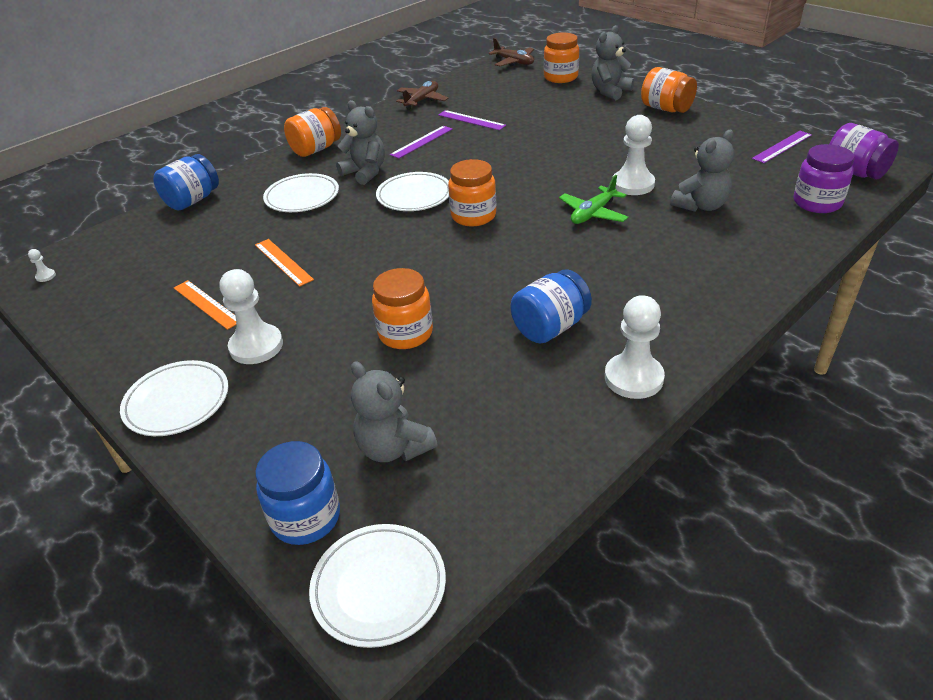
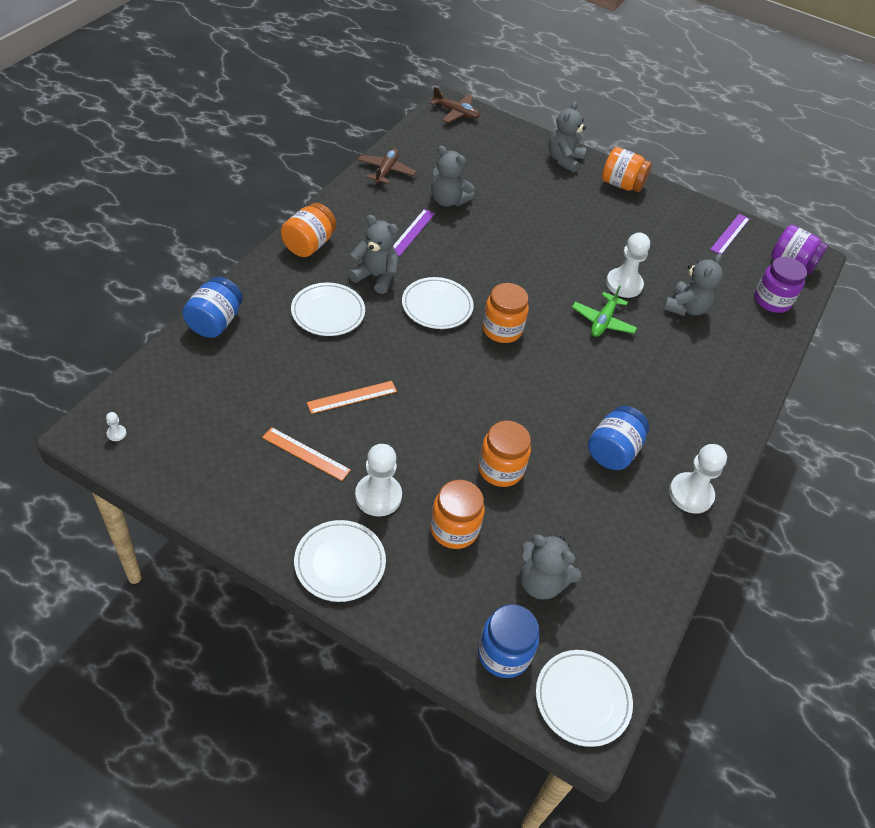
camera: 25 degrees left, 10 degrees up
(283, 262) = (352, 397): orange ruler -> orange ruler turned 60 degrees counterclockwise
(471, 120) = (448, 200): purple ruler -> grey teddy bear
(560, 77) = (510, 138): orange jar -> orange jar (454, 529)

